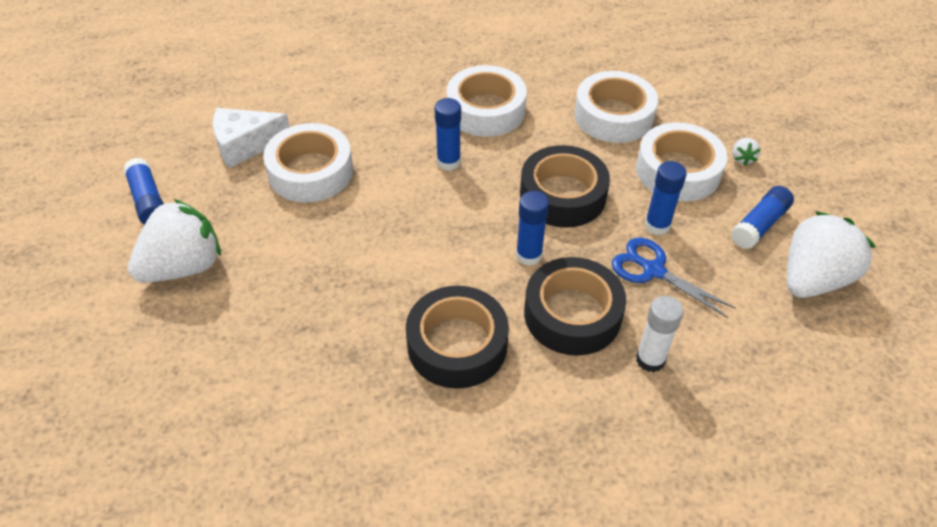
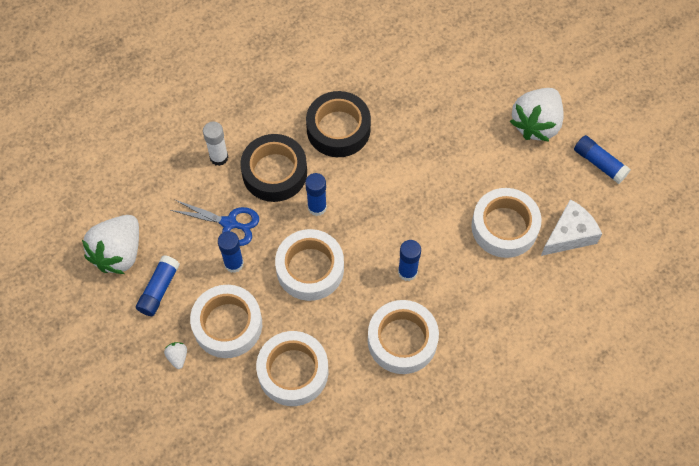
camera: 160 degrees right, 15 degrees up
(562, 195) = (310, 269): black tape -> white tape

